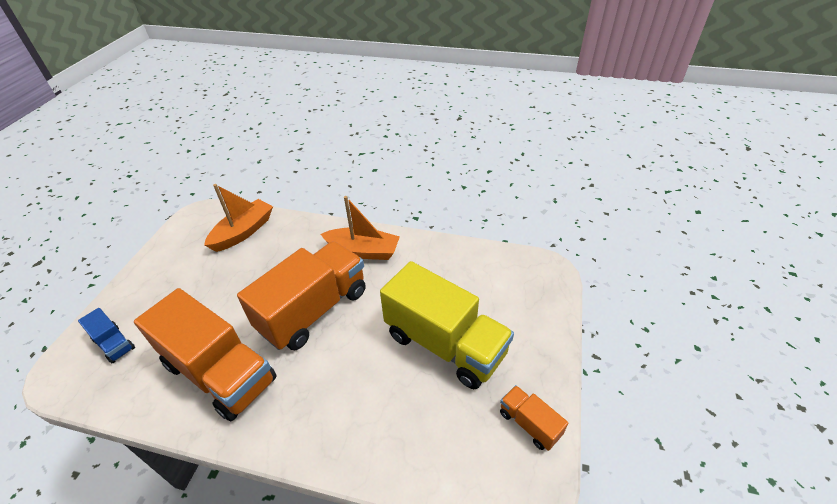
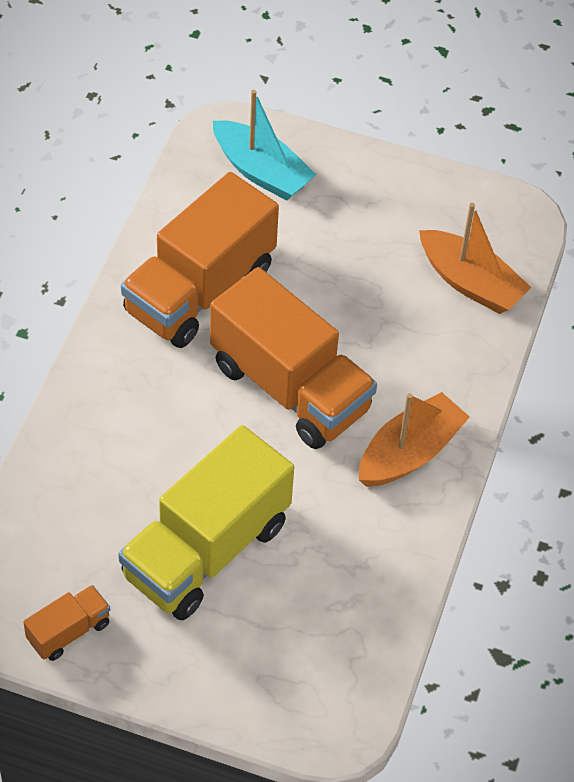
camera: 90 degrees right, 10 degrees up
(114, 344) = (261, 171): blue truck -> turquoise boat
(363, 251) = (410, 453): orange boat -> orange boat turned 150 degrees counterclockwise

